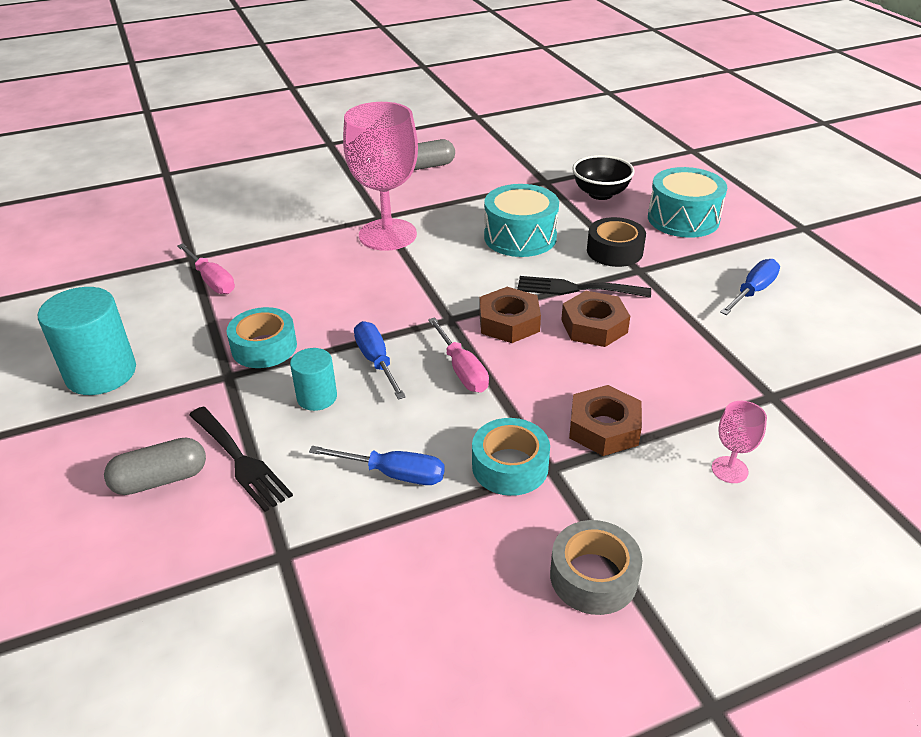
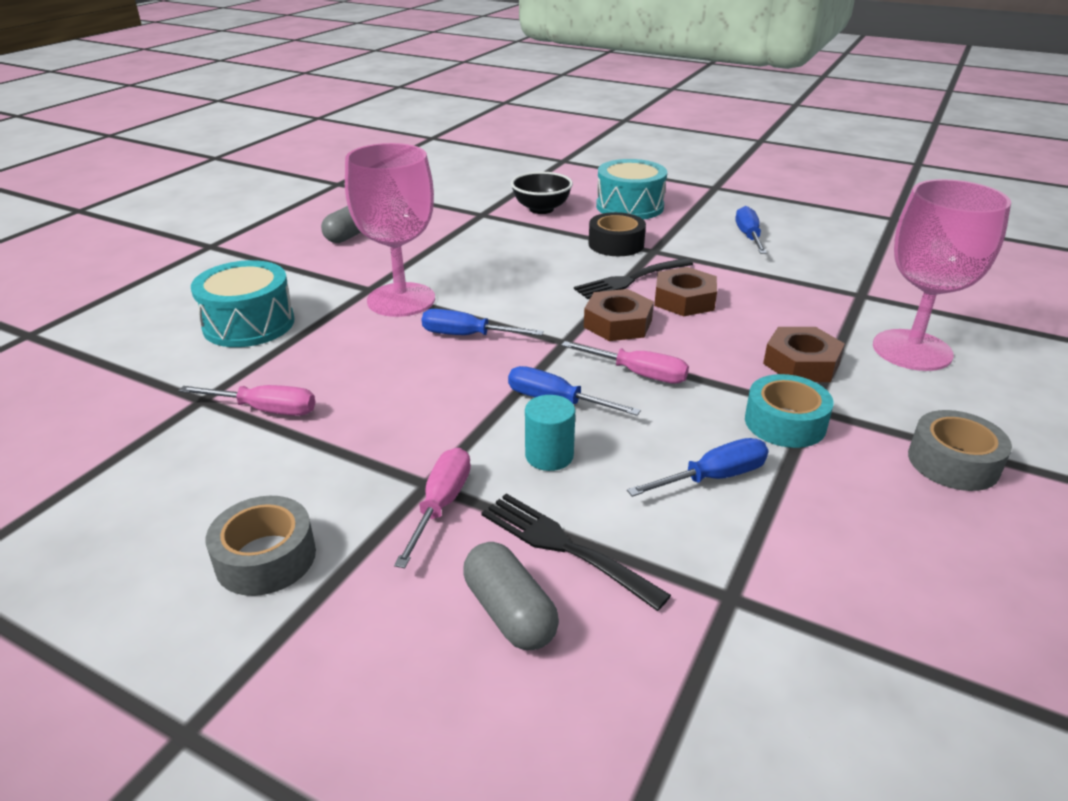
camera: 40 degrees left, 5 degrees down
(101, 373) = (266, 558): turquoise cylinder -> grey tape
(160, 479) = (509, 613): grey capsule -> grey capsule turned 60 degrees counterclockwise
(216, 393) = (441, 505): none -> pink screwdriver
(240, 460) = (563, 547): black fork -> black fork turned 150 degrees counterclockwise
(264, 347) = (426, 441): turquoise tape -> none
(390, 282) = (467, 335): none -> blue screwdriver
(520, 237) = (526, 260): turquoise drum -> turquoise drum (249, 324)
(729, 470) = (912, 350): pink goblet -> pink goblet, size x2.32

